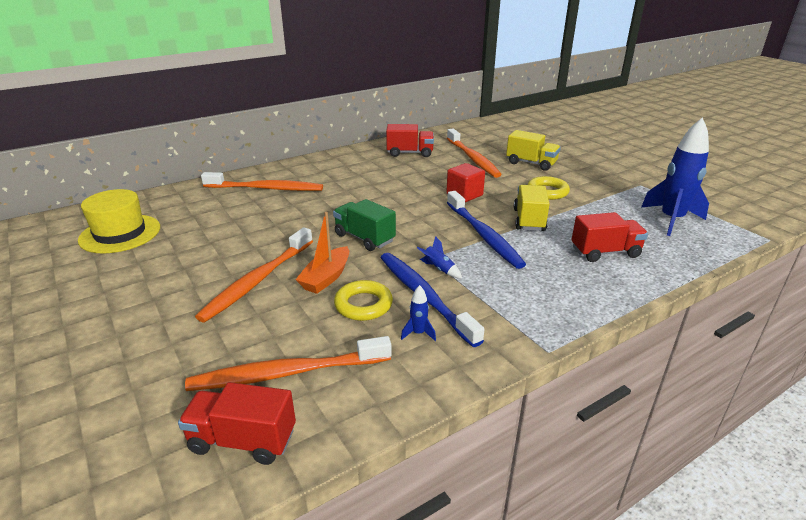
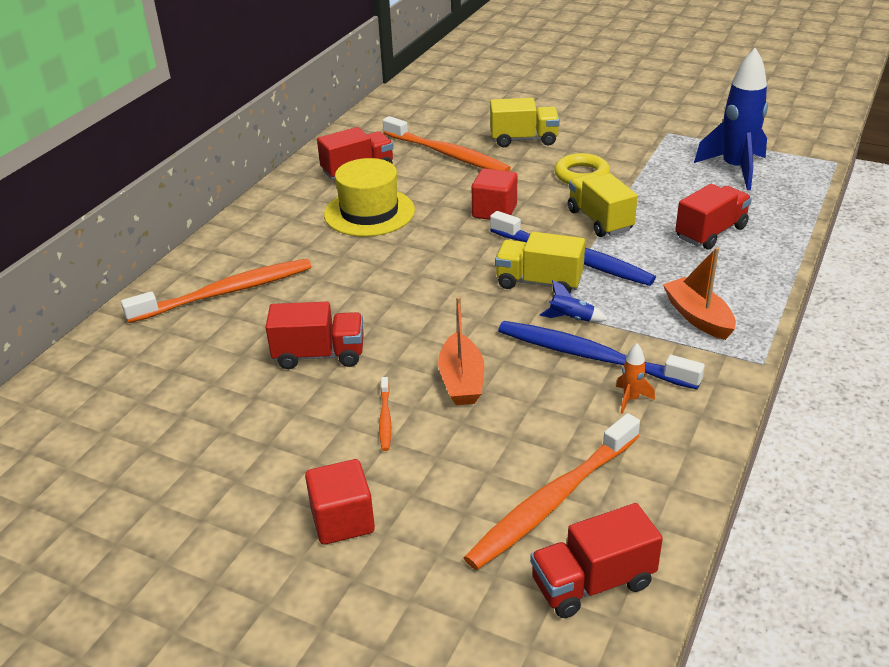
camera: 30 degrees left, 5 degrees up
(120, 233) = (101, 438): yellow hat -> yellow hat (369, 212)
(162, 325) = (342, 520): none -> red cube
(257, 280) = (385, 419): orange toothbrush -> orange toothbrush, size x0.44
(269, 234) = (319, 355): none -> red truck
(363, 305) = (540, 394): yellow ring -> none
(364, 238) = (445, 313): green truck -> none
(418, 333) = (631, 399): blue rocket -> orange rocket
(443, 241) = (539, 282): none -> yellow truck
(531, 301) = (698, 317): none -> orange boat

